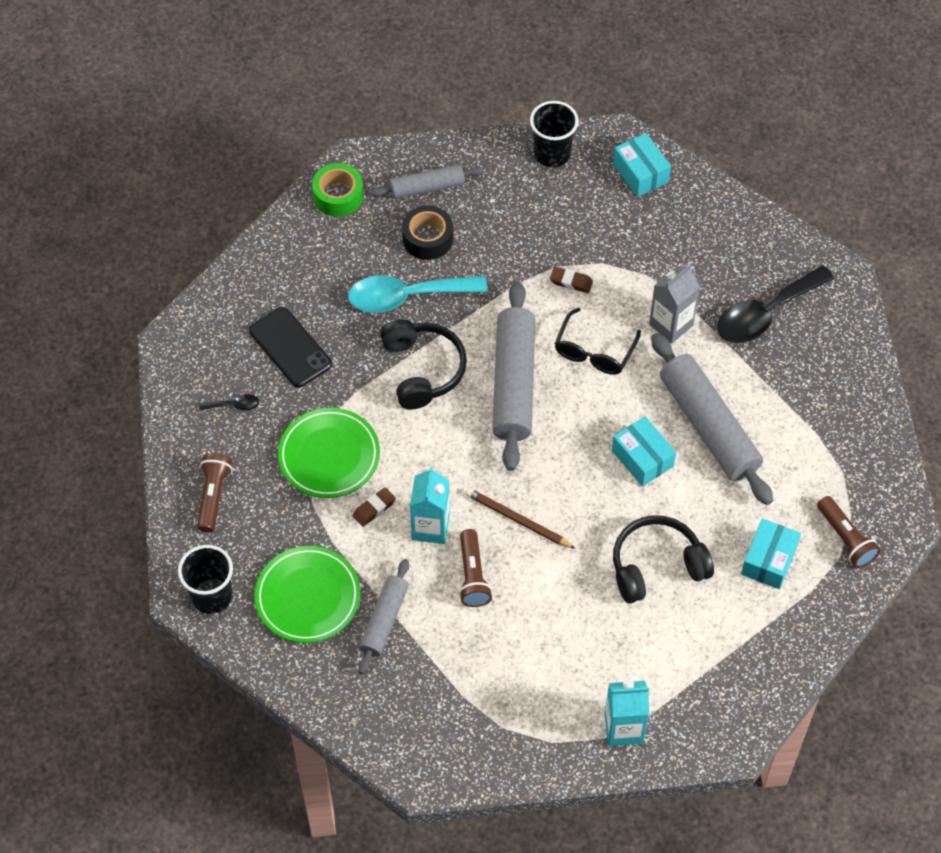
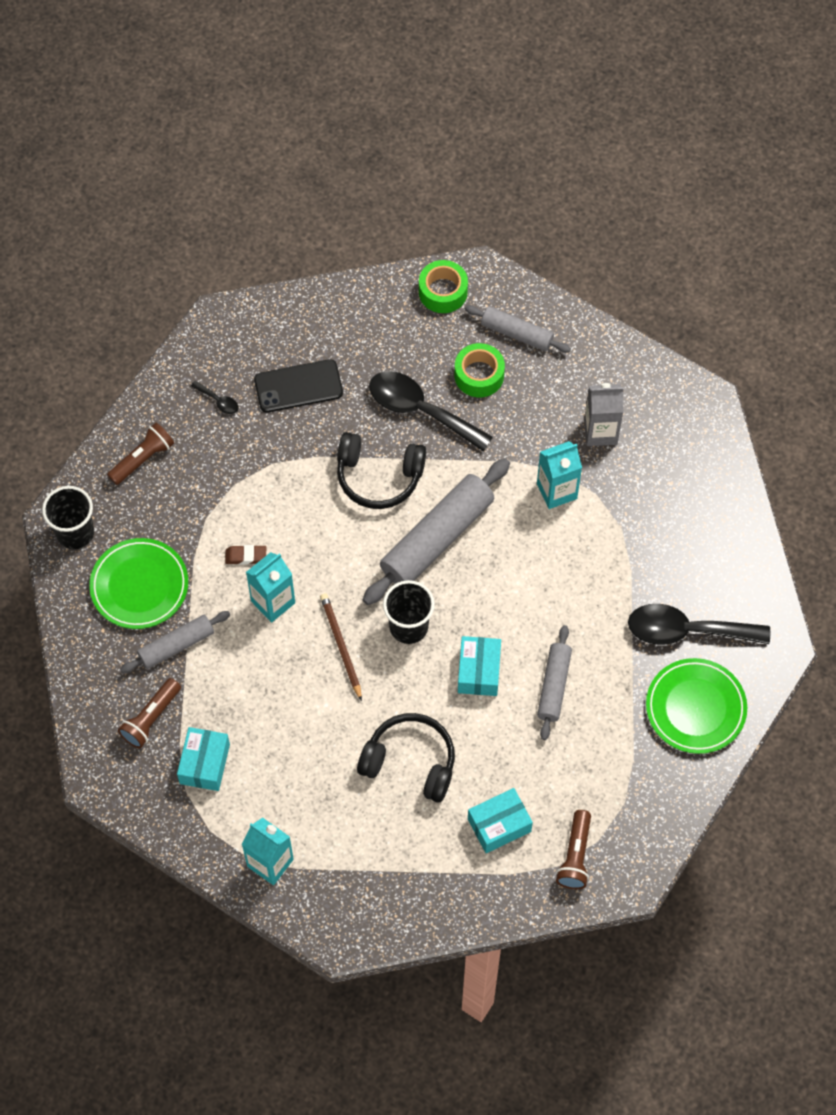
camera: 40 degrees right, 5 degrees up
(290, 347) = (298, 386): black phone -> black phone turned 75 degrees clockwise
(329, 456) = (250, 491): green plate -> green plate (695, 708)
(407, 297) = (420, 410): turquoise spoon -> black spoon
(422, 370) = (379, 476): black headphones -> black headphones turned 75 degrees clockwise
(427, 238) = (479, 375): black tape -> green tape
(472, 575) = (269, 662): brown flashlight -> brown flashlight (151, 718)
(552, 154) = (640, 376): black cup -> black cup (408, 626)
(571, 282) = (556, 491): brown eraser -> turquoise carton
(594, 351) = (521, 560): black glasses -> none
(640, 173) = (696, 443): turquoise box -> turquoise box (204, 764)
(671, 325) = (602, 583): grey carton -> grey carton (600, 431)
(708, 426) = (554, 686): grey rolling pin -> grey rolling pin, size x0.57

